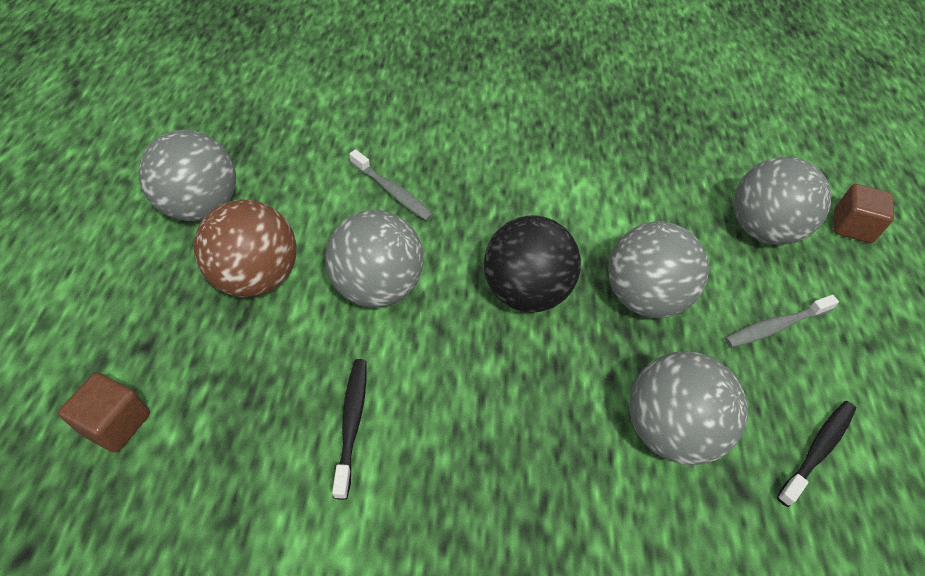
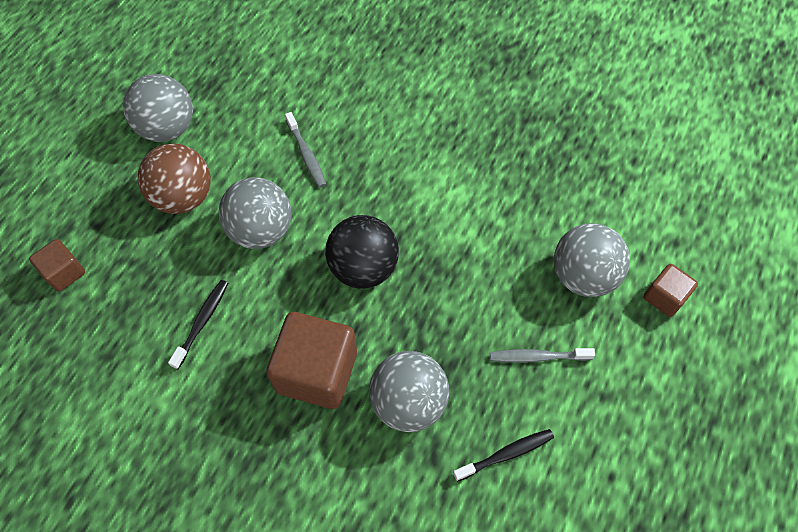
camera: 25 degrees right, 10 degrees up
(537, 433) = (317, 371): none -> brown cube
(644, 297) = (449, 300): grey ball -> none

